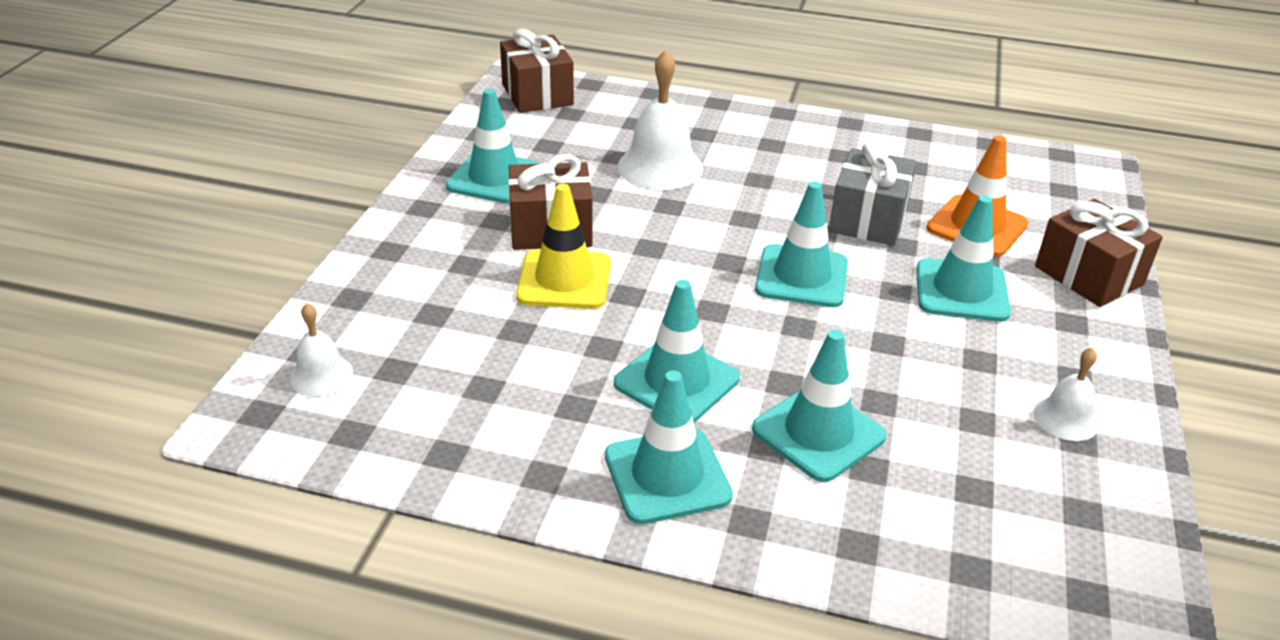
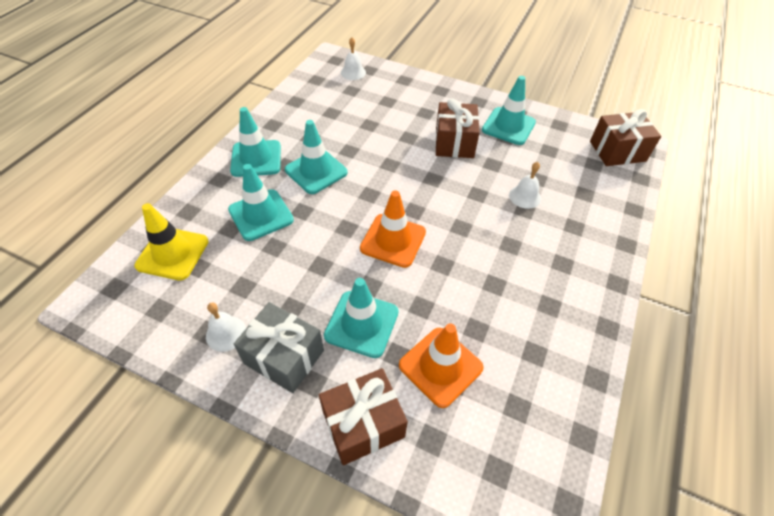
camera: 100 degrees right, 15 degrees up
(564, 280) = (406, 143): yellow traffic cone -> yellow traffic cone (172, 253)
(660, 167) = (525, 196): white bell -> white bell, size x0.56
(801, 276) = (393, 240): turquoise traffic cone -> orange traffic cone
(868, 219) = (455, 295): grey gift -> grey gift (284, 357)

